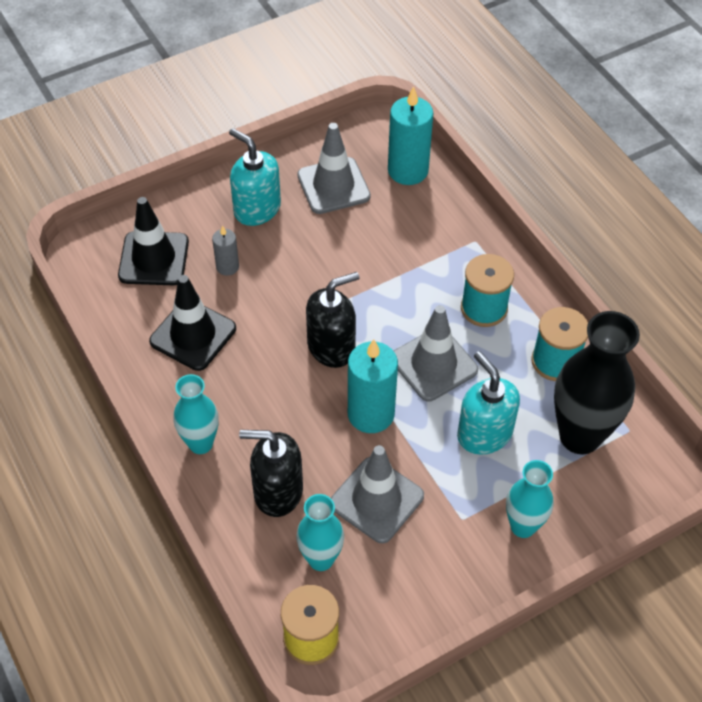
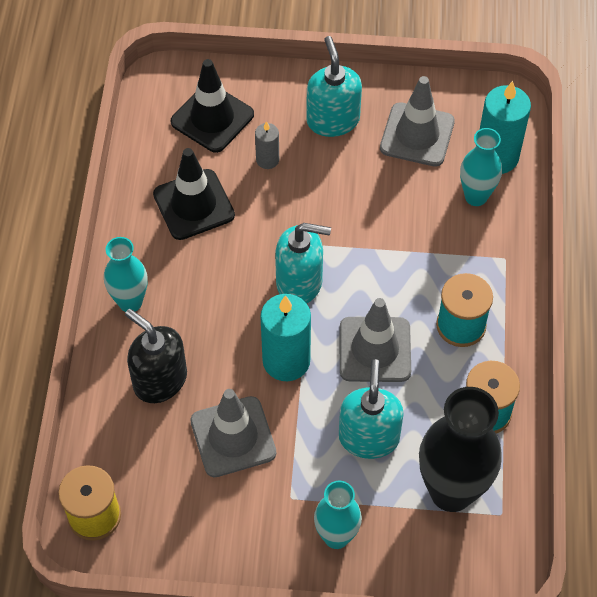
camera: 35 degrees right, 5 degrees up
(321, 559) = (150, 457): turquoise vase -> turquoise vase (476, 196)
(331, 347) = (299, 282): black soap dispenser -> turquoise soap dispenser

